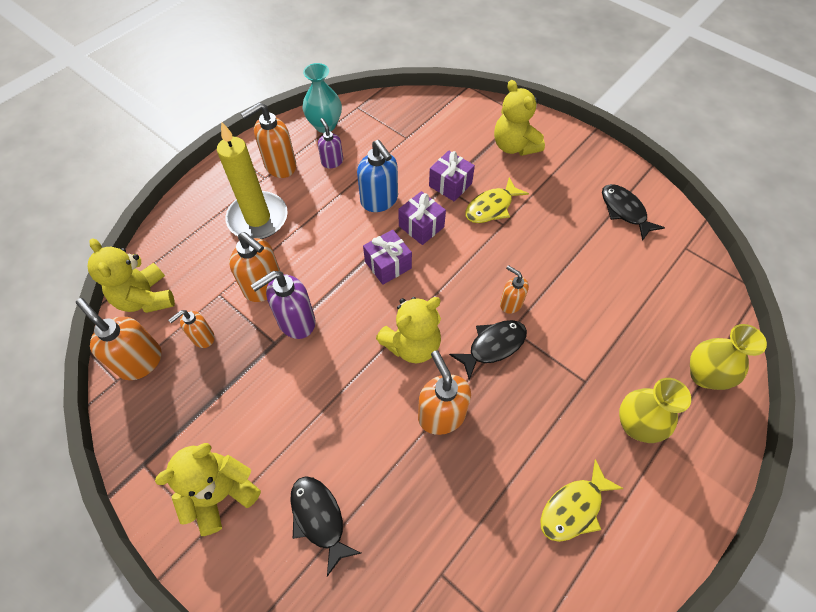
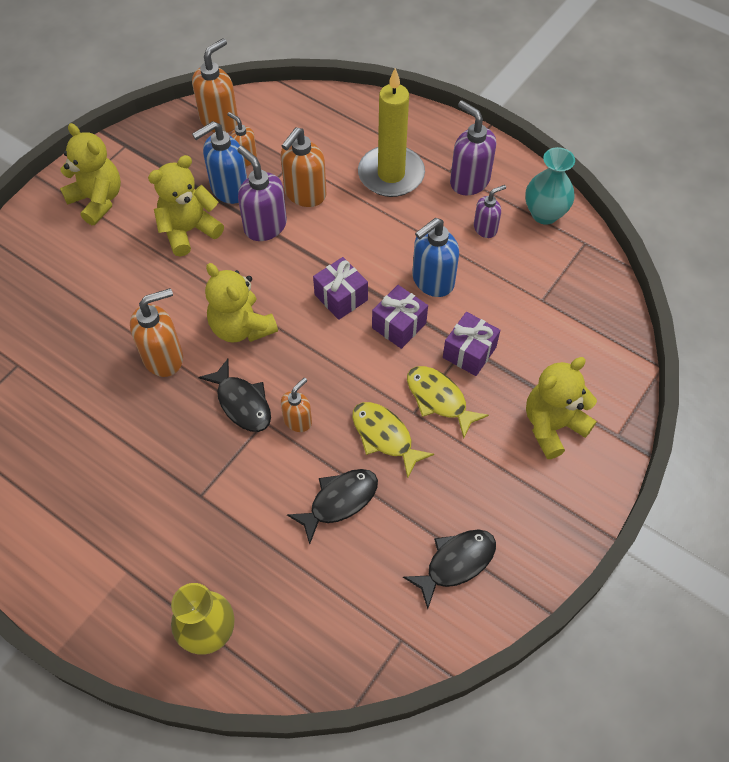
camera: 85 degrees right, 0 degrees up
(146, 298) = (285, 109): yellow teddy bear -> yellow teddy bear (189, 230)
(240, 353) = (229, 189): none -> blue soap dispenser
(280, 166) = (469, 181): orange soap dispenser -> purple soap dispenser
(319, 518) = (71, 271): black fish -> black fish (339, 501)
(574, 508) = (65, 476): yellow fish -> yellow fish (385, 436)
(636, 425) = (148, 545): yellow vase -> none

